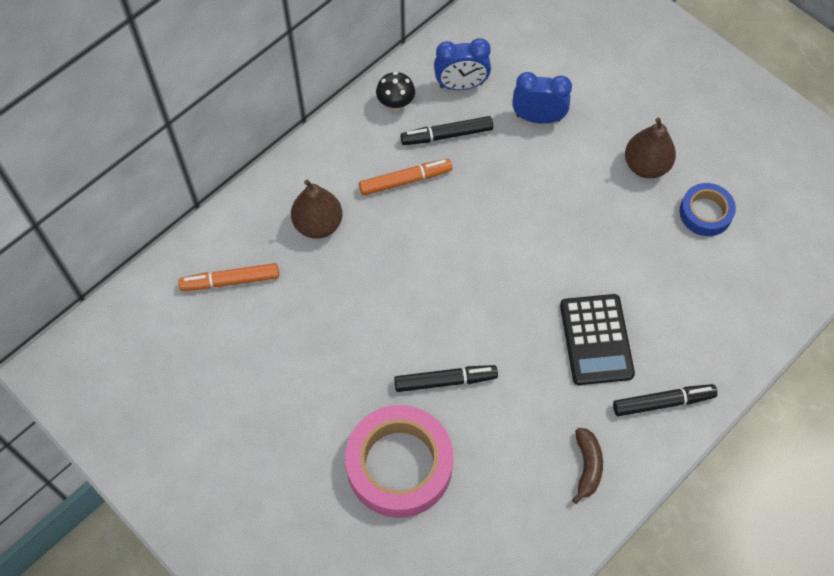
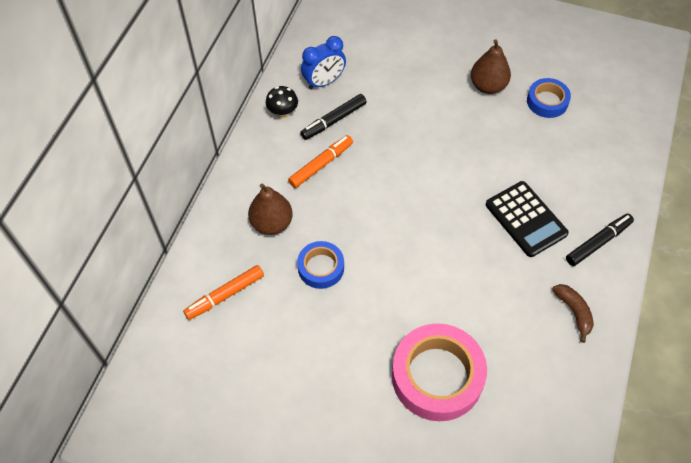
camera: 25 degrees left, 5 degrees down
(343, 295) = (321, 267): none -> blue tape
(445, 381) = (435, 297): black marker -> none
(538, 118) = (393, 83): blue clock -> none

